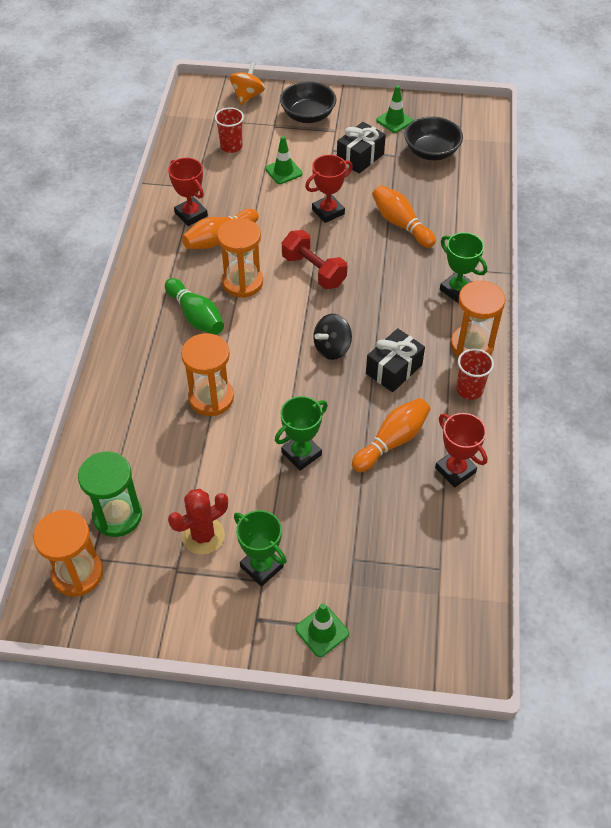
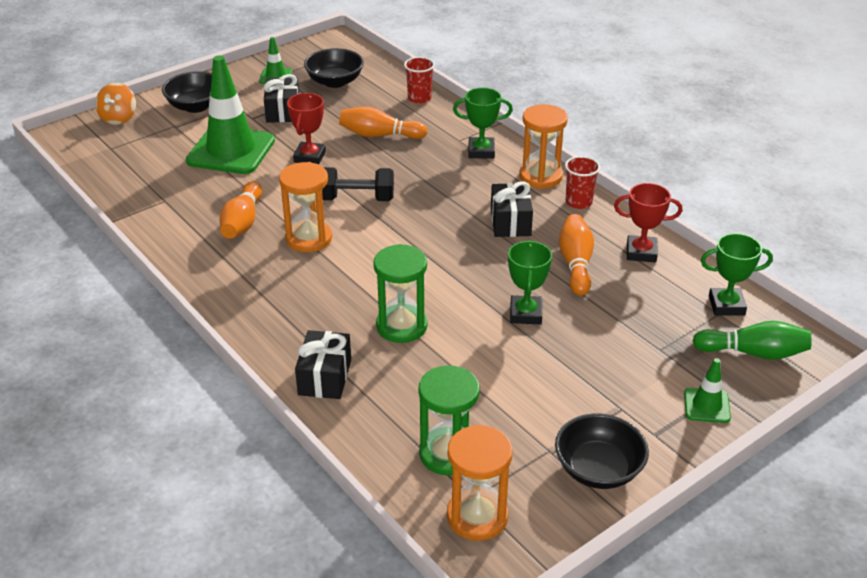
camera: 45 degrees left, 15 degrees down
(120, 399) = (325, 377): none -> black gift
(187, 610) = (598, 469): none -> black bowl
(191, 214) = (190, 220): red trophy -> none
(196, 316) = (303, 283): green bowling pin -> green bowling pin (753, 353)
(203, 535) = (535, 415): red cactus -> none
(211, 398) = (401, 326): orange hourglass -> green hourglass
(231, 146) = (156, 157): red cup -> red cup (419, 98)
(247, 96) = (119, 118): orange spinning top -> orange spinning top turned 150 degrees counterclockwise
(261, 566) = (607, 401): green trophy -> green trophy (726, 305)
(283, 171) = (231, 151): green traffic cone -> green traffic cone, size x2.19
(314, 271) = (356, 199): red dumbbell -> black dumbbell
(332, 348) = (446, 237): black spinning top -> none

